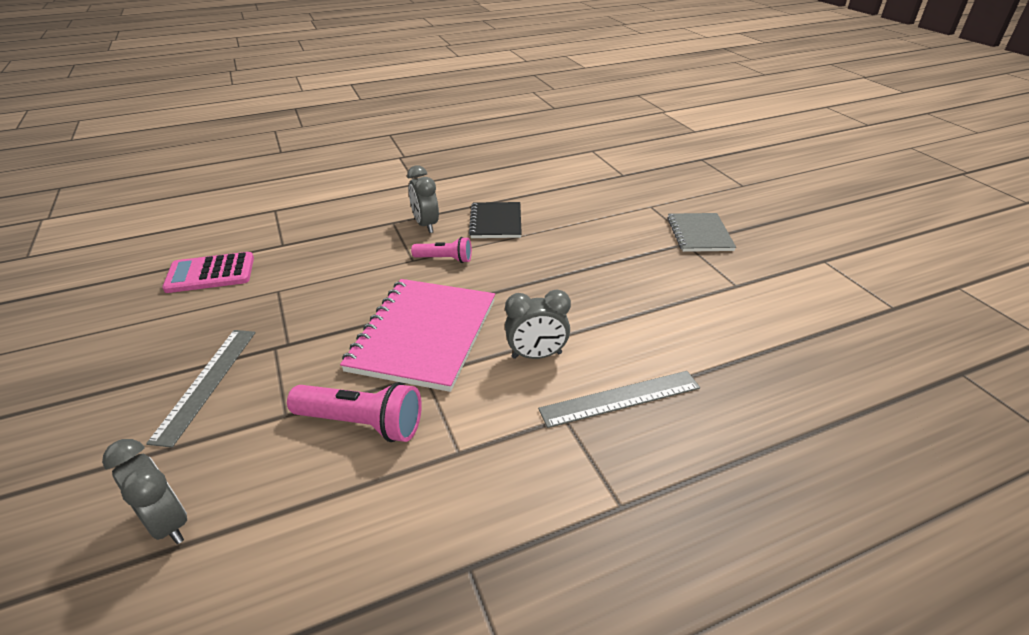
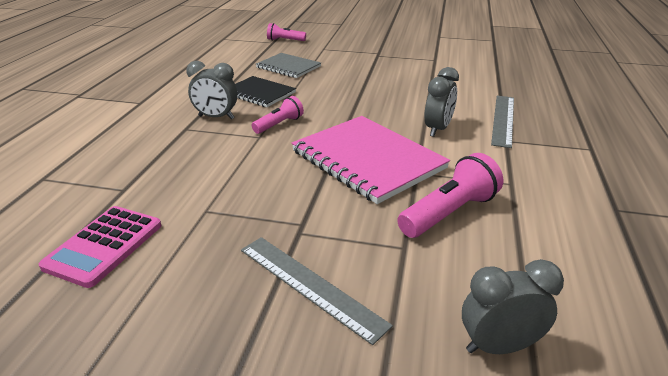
camera: 55 degrees left, 5 degrees down
(638, 178) = (285, 40): none -> pink flashlight
(699, 234) = (373, 49): grey notebook -> grey notebook (288, 67)

